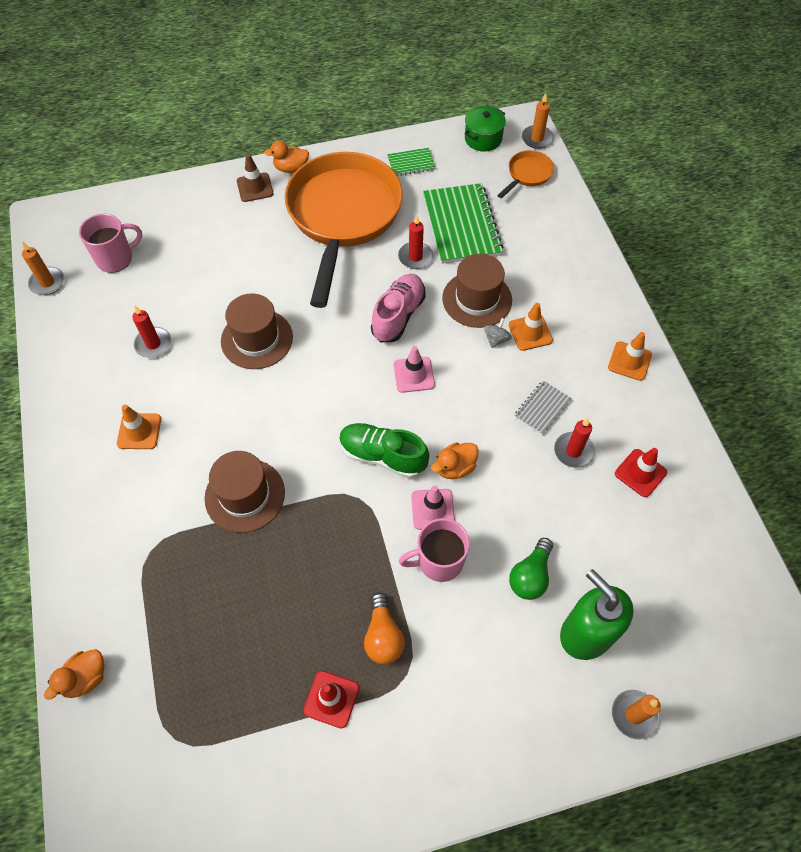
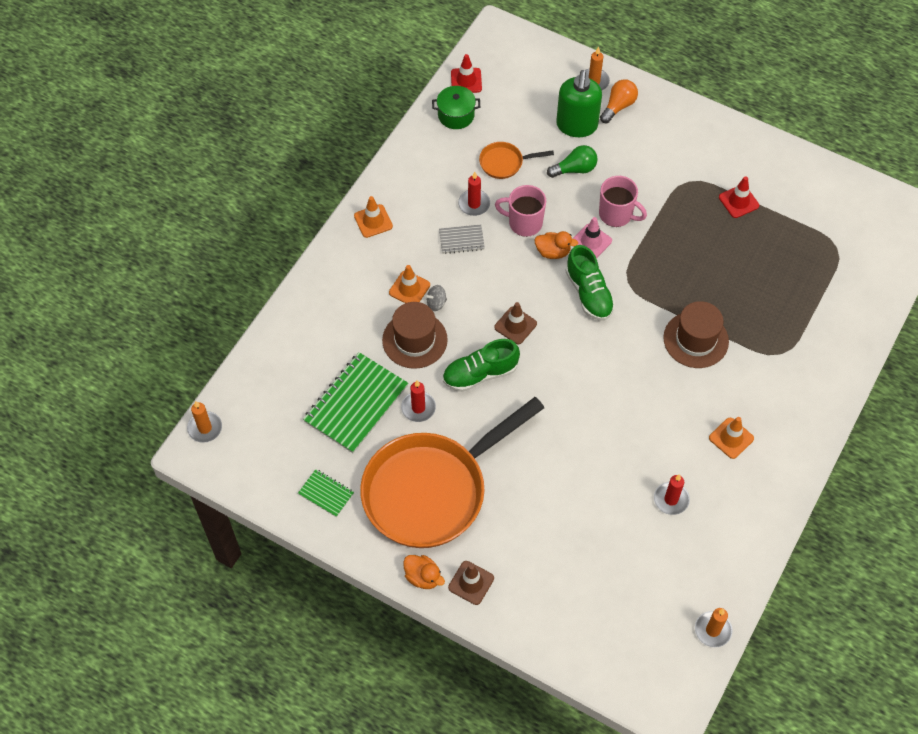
camera: 135 degrees left, 0 degrees up
(85, 678) = (867, 314): orange duck -> none
(116, 258) = (641, 607): pink mug -> pink mug (524, 223)
(257, 339) = (594, 440): brown hat -> none
(383, 636) = (684, 206): orange light bulb -> orange light bulb (618, 106)
(398, 315) = (480, 374): pink shoe -> green shoe
(414, 375) = (515, 325): pink traffic cone -> brown traffic cone
(483, 138) = (243, 466): green pot -> green pot (456, 115)
(527, 175) = (255, 403): orange pan -> orange pan (505, 163)
(640, 473) = (452, 164): red traffic cone -> red traffic cone (466, 81)

